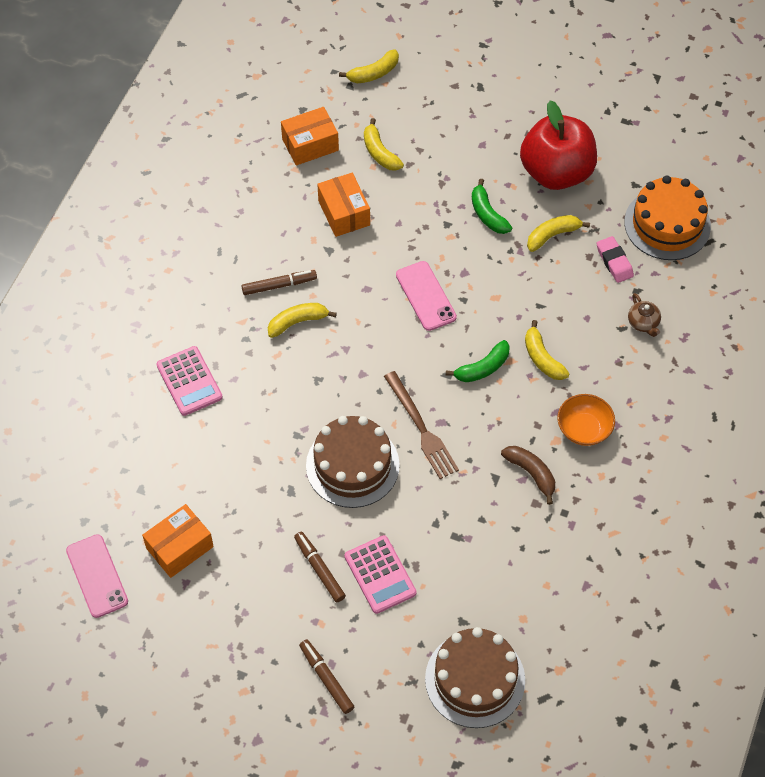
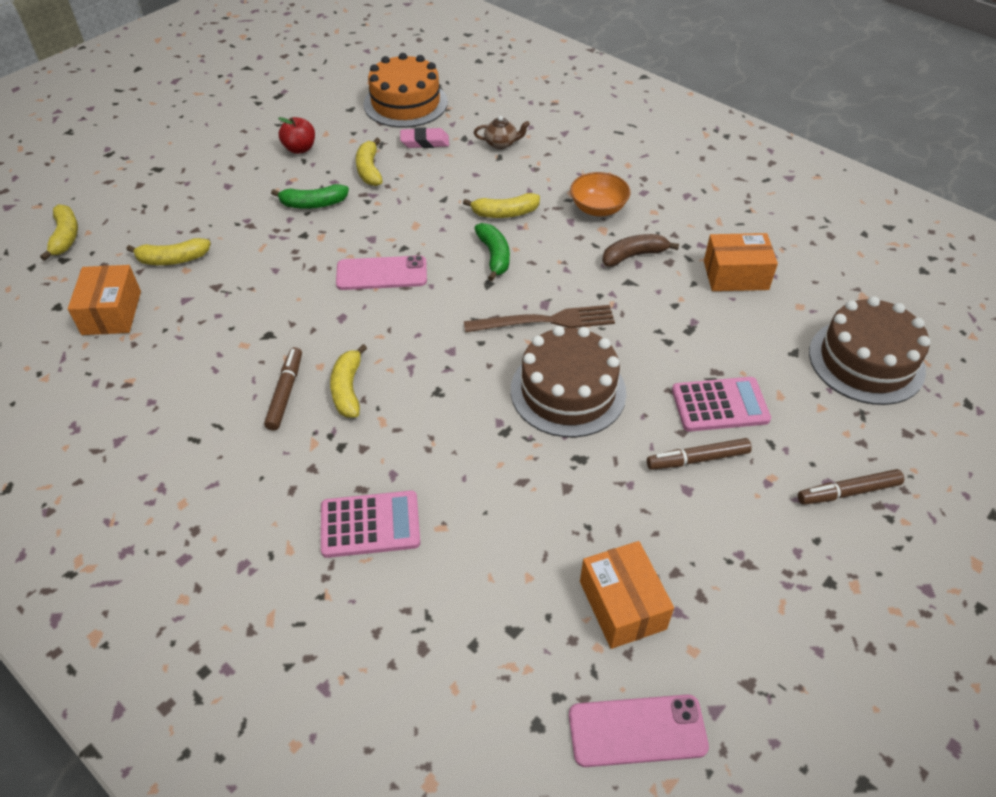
camera: 70 degrees left, 10 degrees down
(344, 213) = (228, 309): orange box -> orange box (735, 275)
(556, 172) = (300, 149): red apple -> red apple, size x0.45

